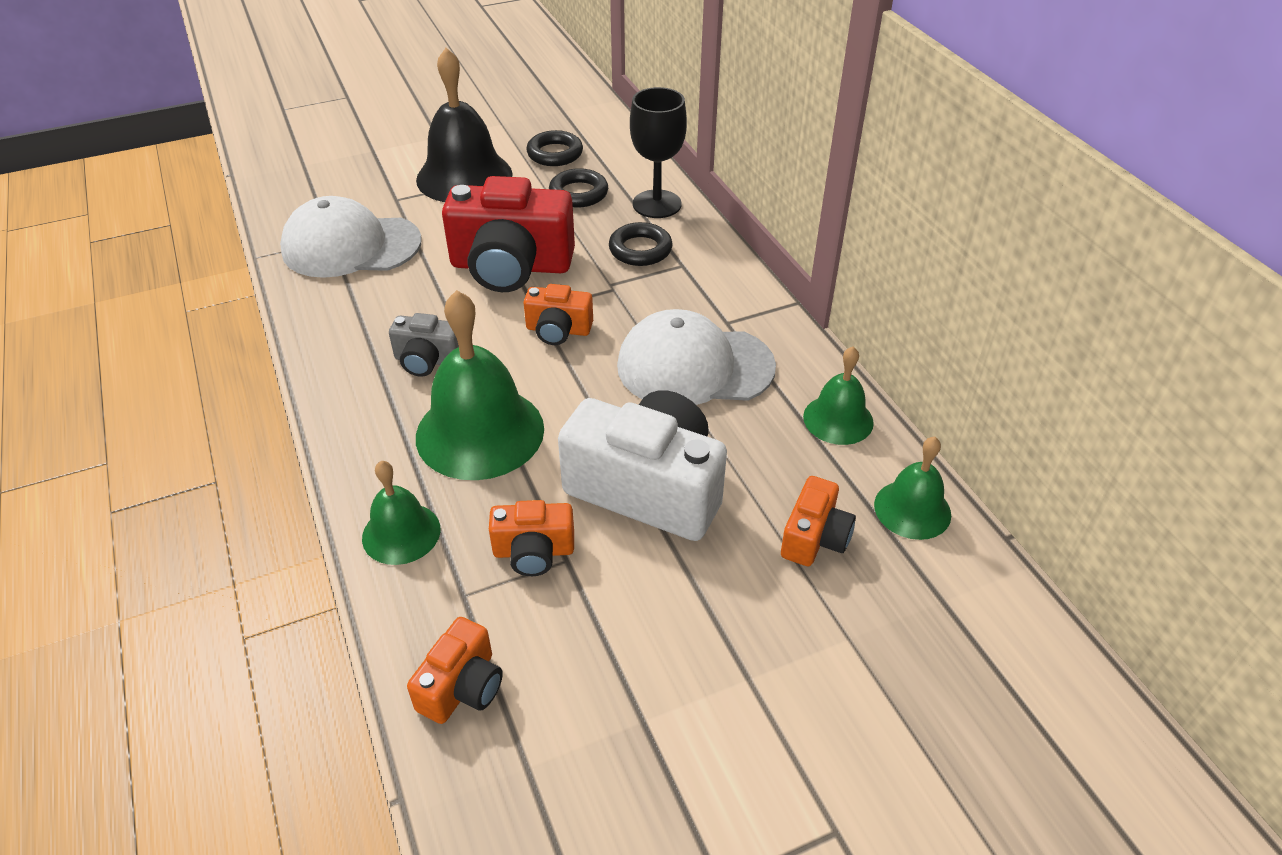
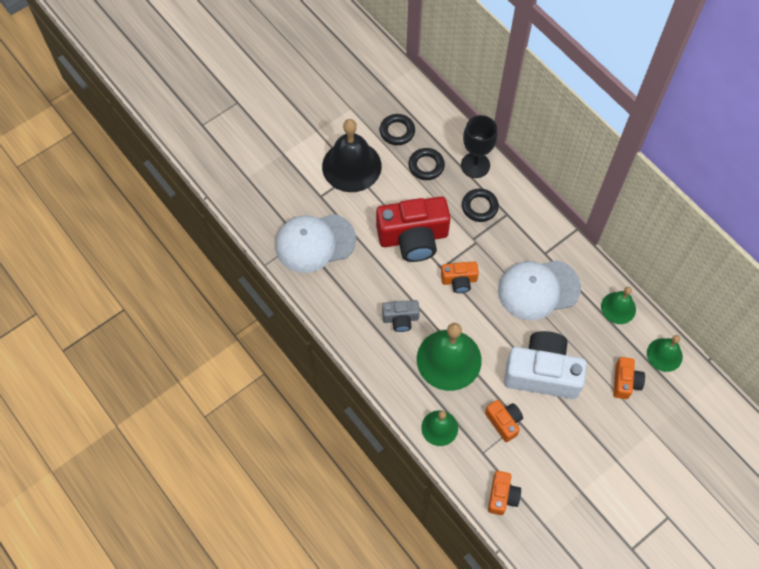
camera: 15 degrees left, 20 degrees up
(534, 551) = (504, 422): orange camera -> orange camera turned 105 degrees counterclockwise

